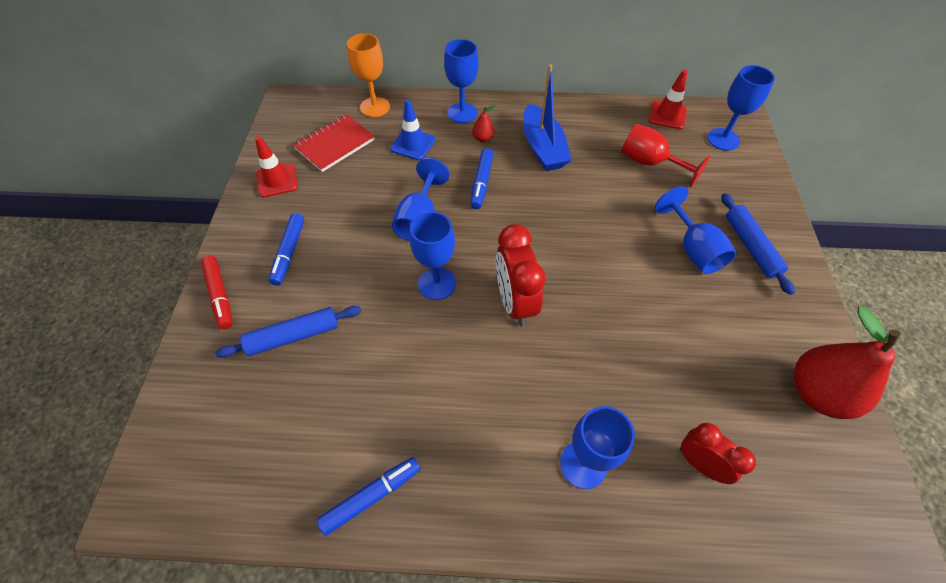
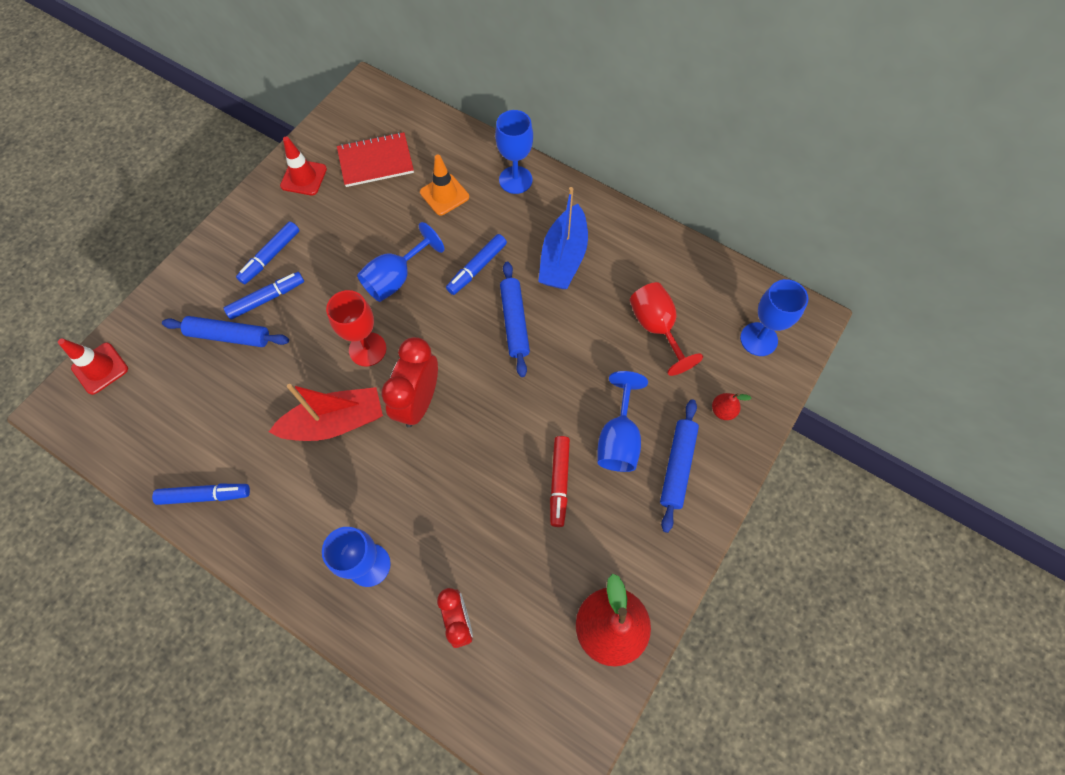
camera: 30 degrees right, 10 degrees up
(220, 295) = (197, 269): red marker -> red marker (559, 482)
(309, 288) = (266, 299): none -> blue marker
(375, 107) = (438, 134): orange goblet -> none
(413, 144) = (444, 195): blue traffic cone -> orange traffic cone
(437, 283) = (367, 349): blue goblet -> red goblet
(453, 357) = (335, 422): none -> red boat
(483, 138) = (514, 219): red pear -> red pear (723, 411)
(543, 206) = (514, 322): none -> blue rolling pin
(667, 115) = (723, 282): red traffic cone -> red traffic cone (100, 368)

